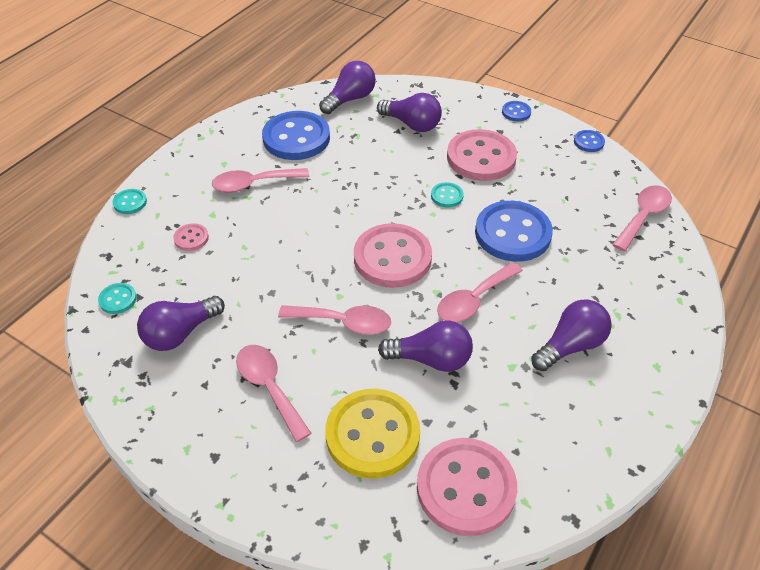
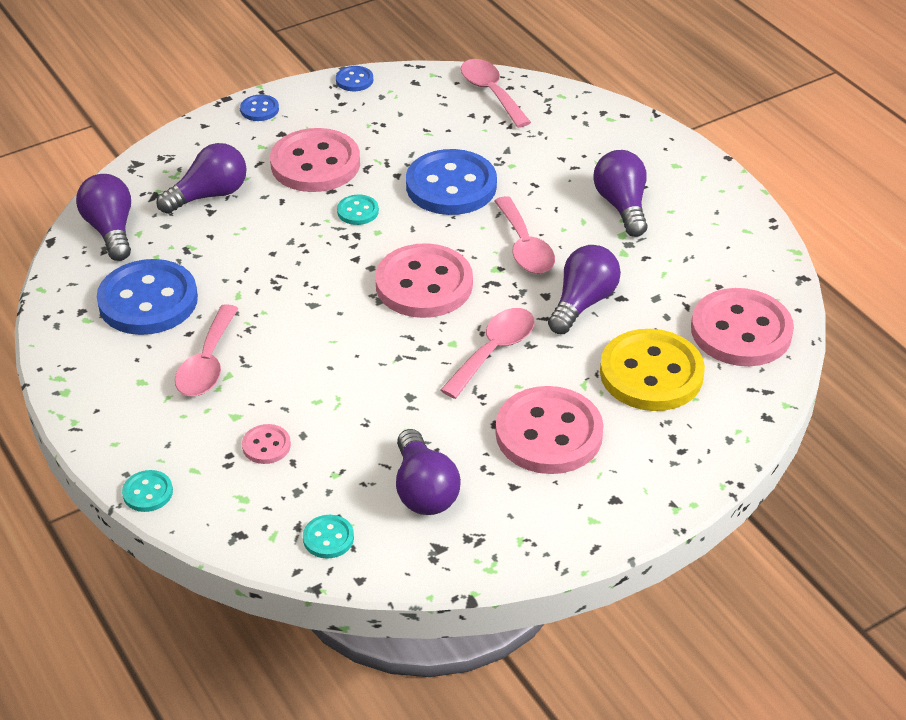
camera: 65 degrees left, 5 degrees down
(269, 387) = (549, 433): pink spoon -> pink button

